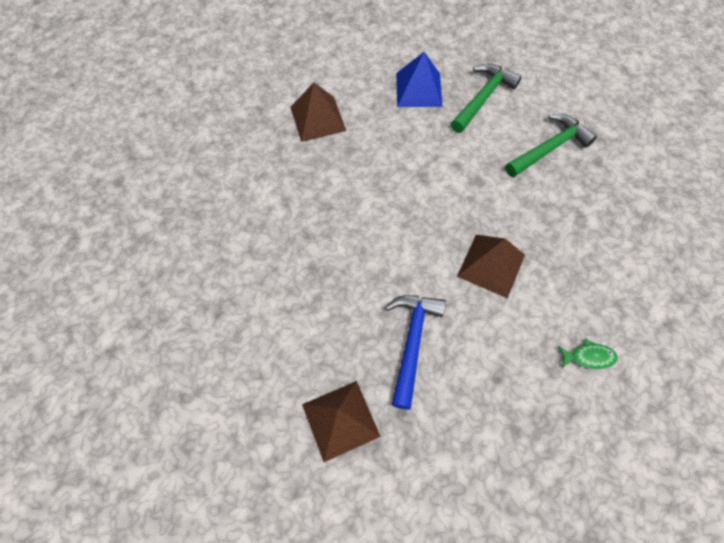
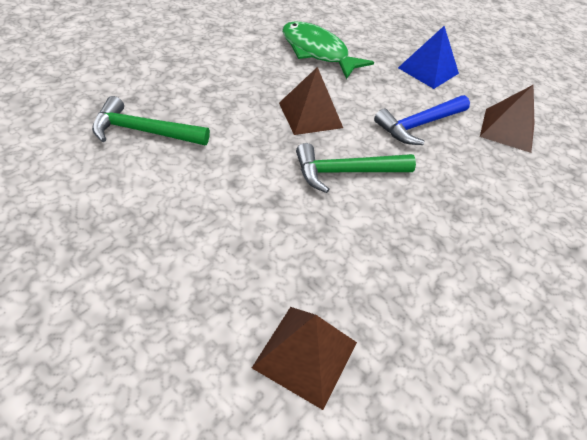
camera: 140 degrees left, 15 degrees down
(419, 89) = (149, 278): blue pyramid -> blue pyramid (428, 70)
(483, 98) = (111, 210): green hammer -> green hammer (346, 172)
(588, 357) = (317, 52): green fish -> green fish, size x2.30

